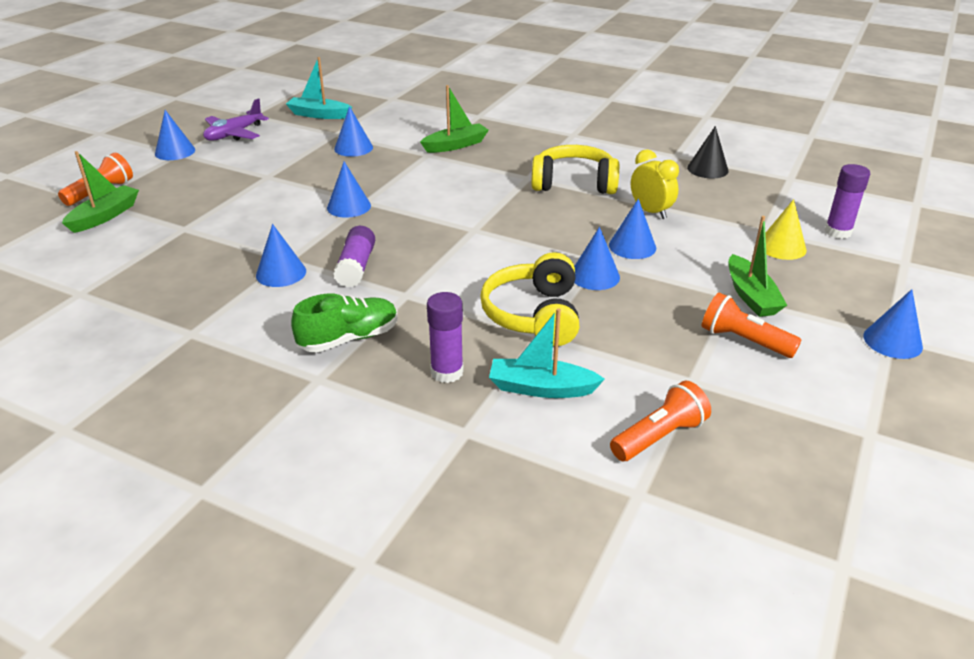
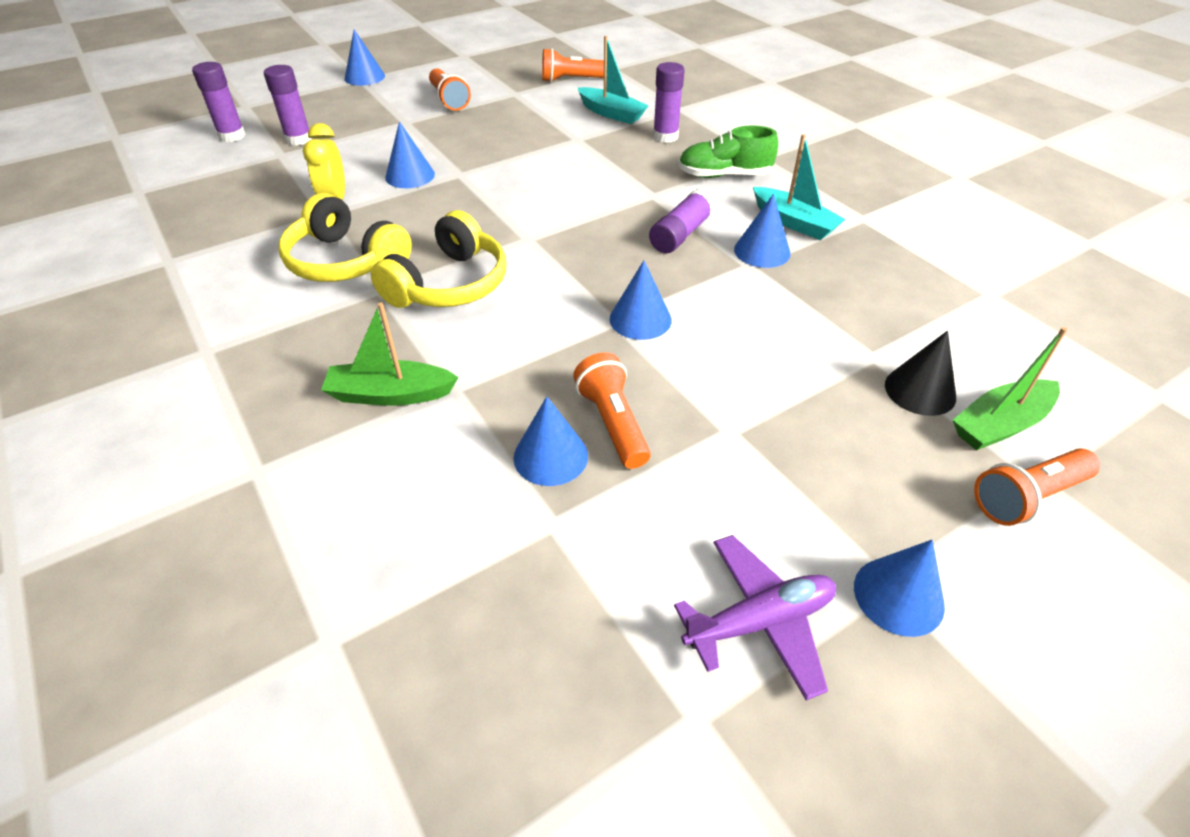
camera: 150 degrees left, 10 degrees up
(319, 115) = (539, 631): turquoise boat -> turquoise boat (794, 223)
(331, 164) = (613, 423): none -> orange flashlight
(534, 315) = (565, 151): yellow headphones -> yellow headphones (449, 284)
(594, 276) = (479, 163): blue cone -> none
(707, 169) = (181, 229): black cone -> black cone (920, 390)
(751, 296) = (393, 118): green boat -> none
(781, 247) = (299, 139): yellow cone -> purple glue stick

